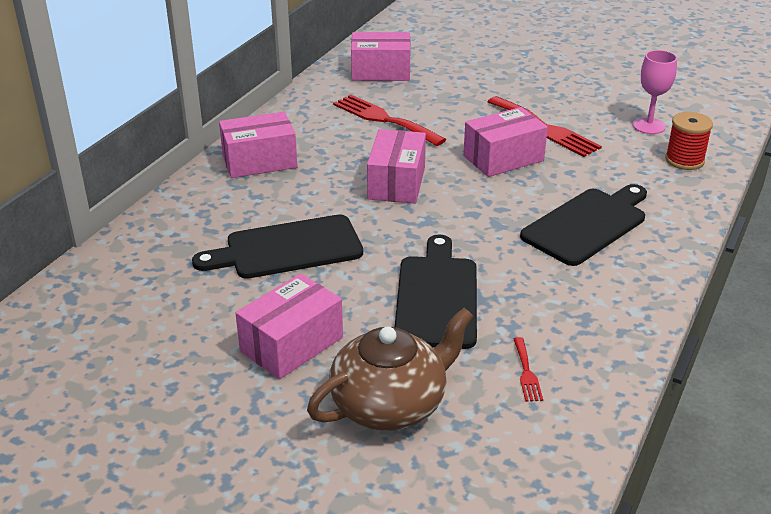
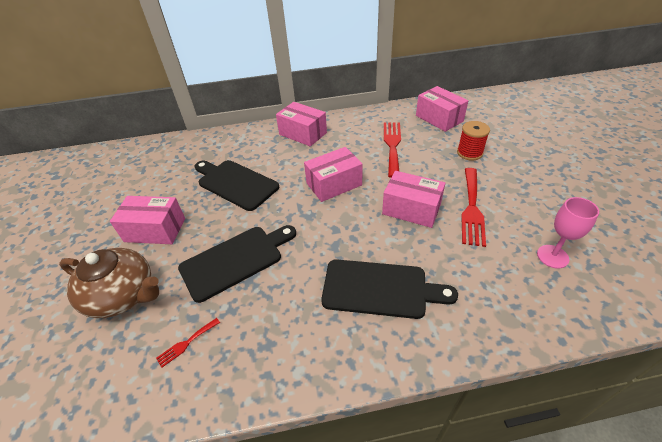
camera: 55 degrees right, 10 degrees up
(684, 160) = (534, 302): red spool -> red spool (469, 153)

